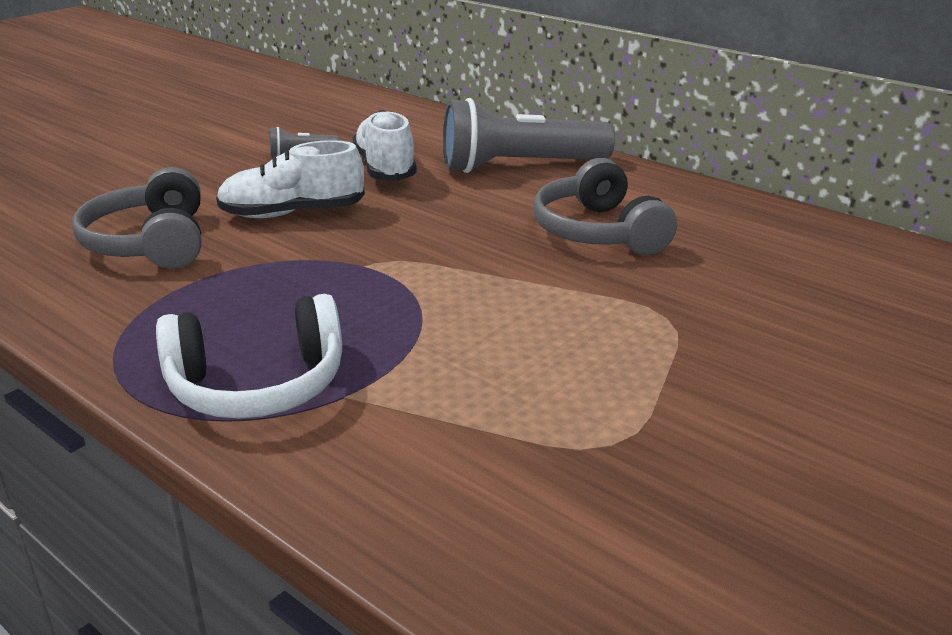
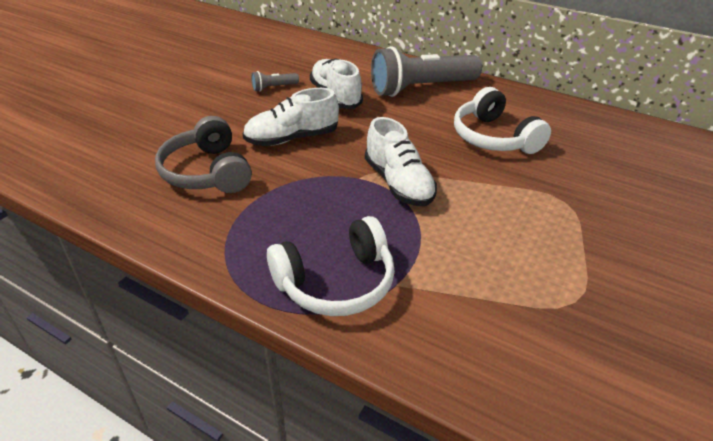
camera: 10 degrees left, 10 degrees up
(419, 276) = (398, 183): none -> white shoe
(598, 232) = (494, 137): grey headphones -> white headphones

